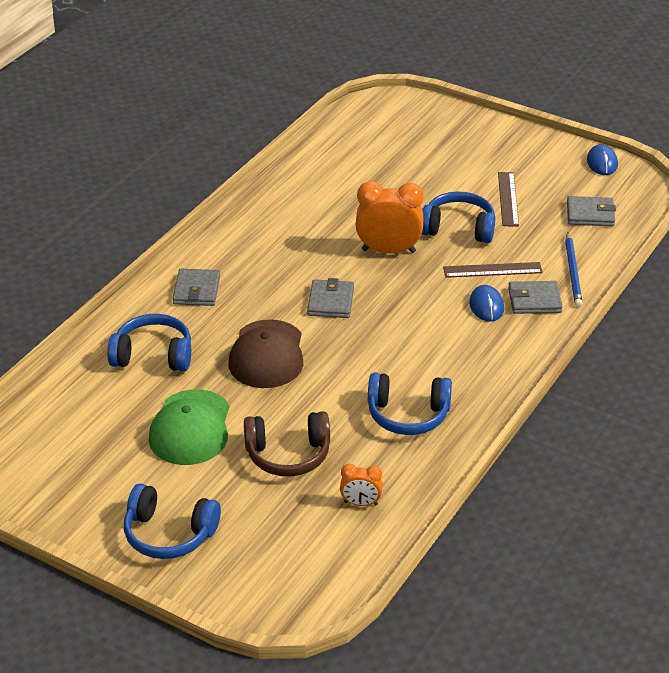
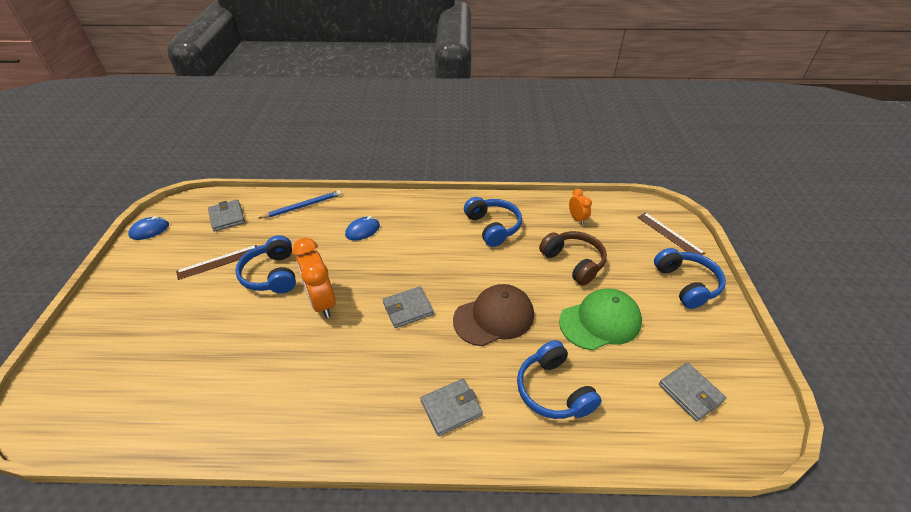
camera: 120 degrees left, 5 degrees up
(492, 270) = (319, 240): brown ruler -> brown ruler (669, 234)
(534, 300) = (344, 213): grey wallet -> grey wallet (690, 393)

